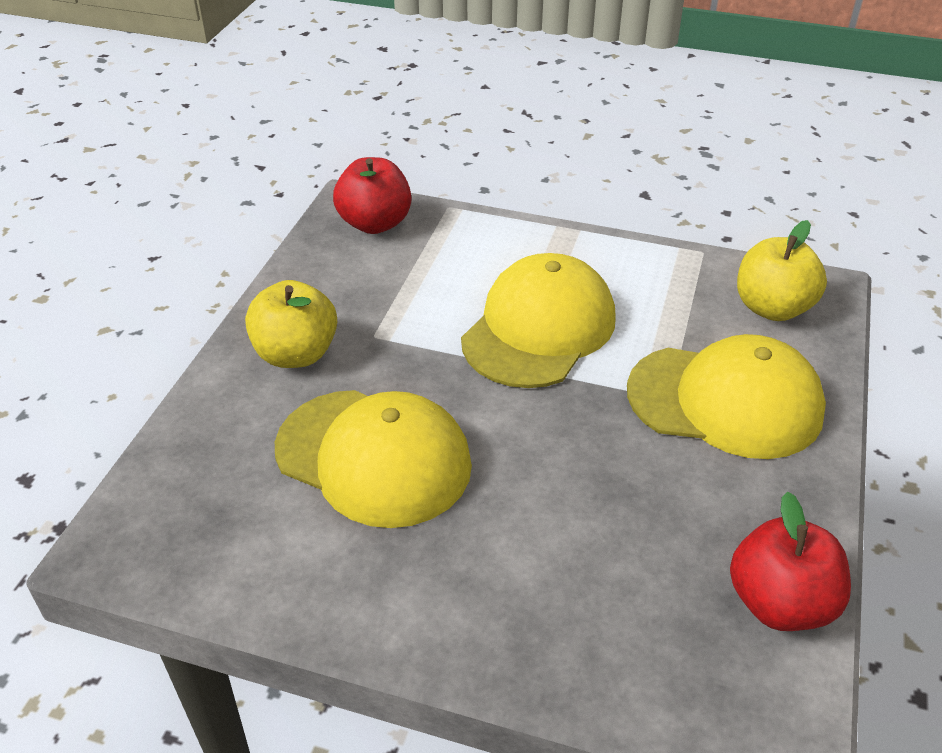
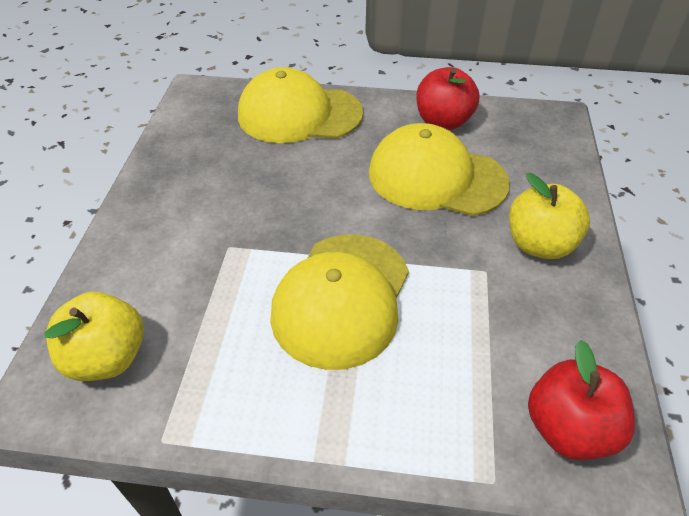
camera: 170 degrees right, 5 degrees up
(725, 401) = (183, 249): yellow cap -> yellow cap (299, 114)
(780, 603) = (182, 134): red apple -> red apple (443, 122)

